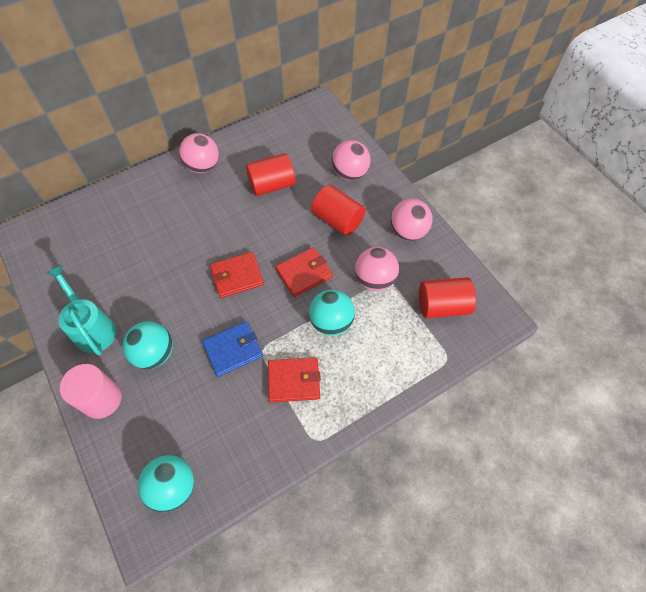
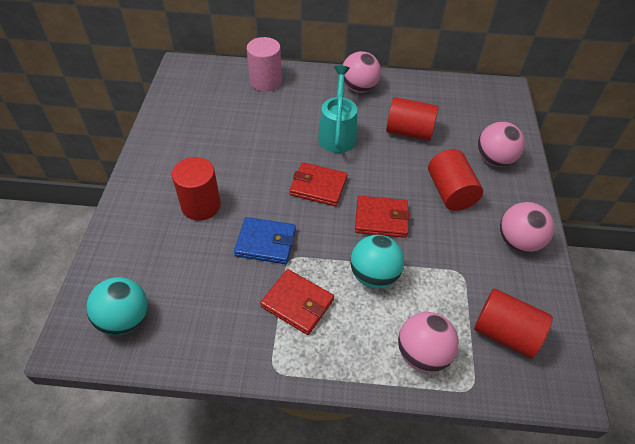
camera: 35 degrees right, 10 degrees down
(93, 328) = (172, 158): turquoise watering can -> turquoise watering can (337, 134)
(102, 399) = (133, 214): pink cylinder -> pink cylinder (265, 81)
(154, 353) = (201, 205): turquoise ball -> red cylinder
(374, 279) = (448, 264): pink ball -> pink ball (422, 354)

